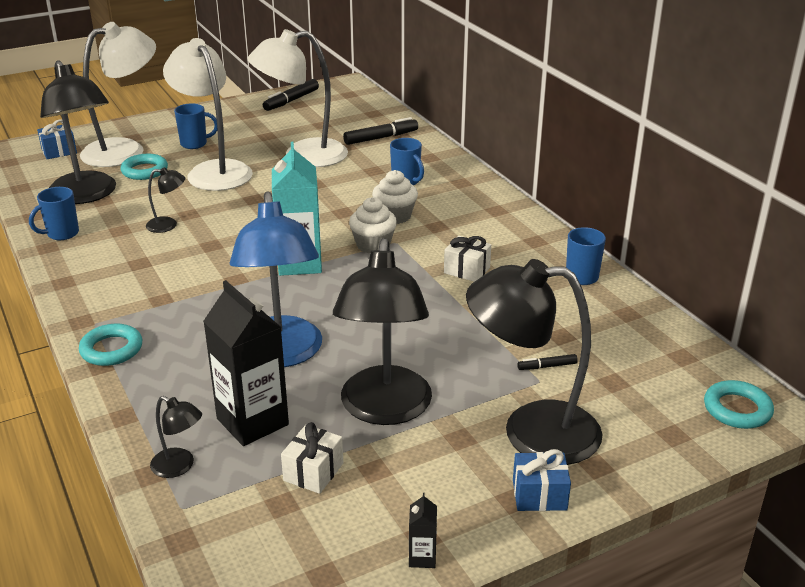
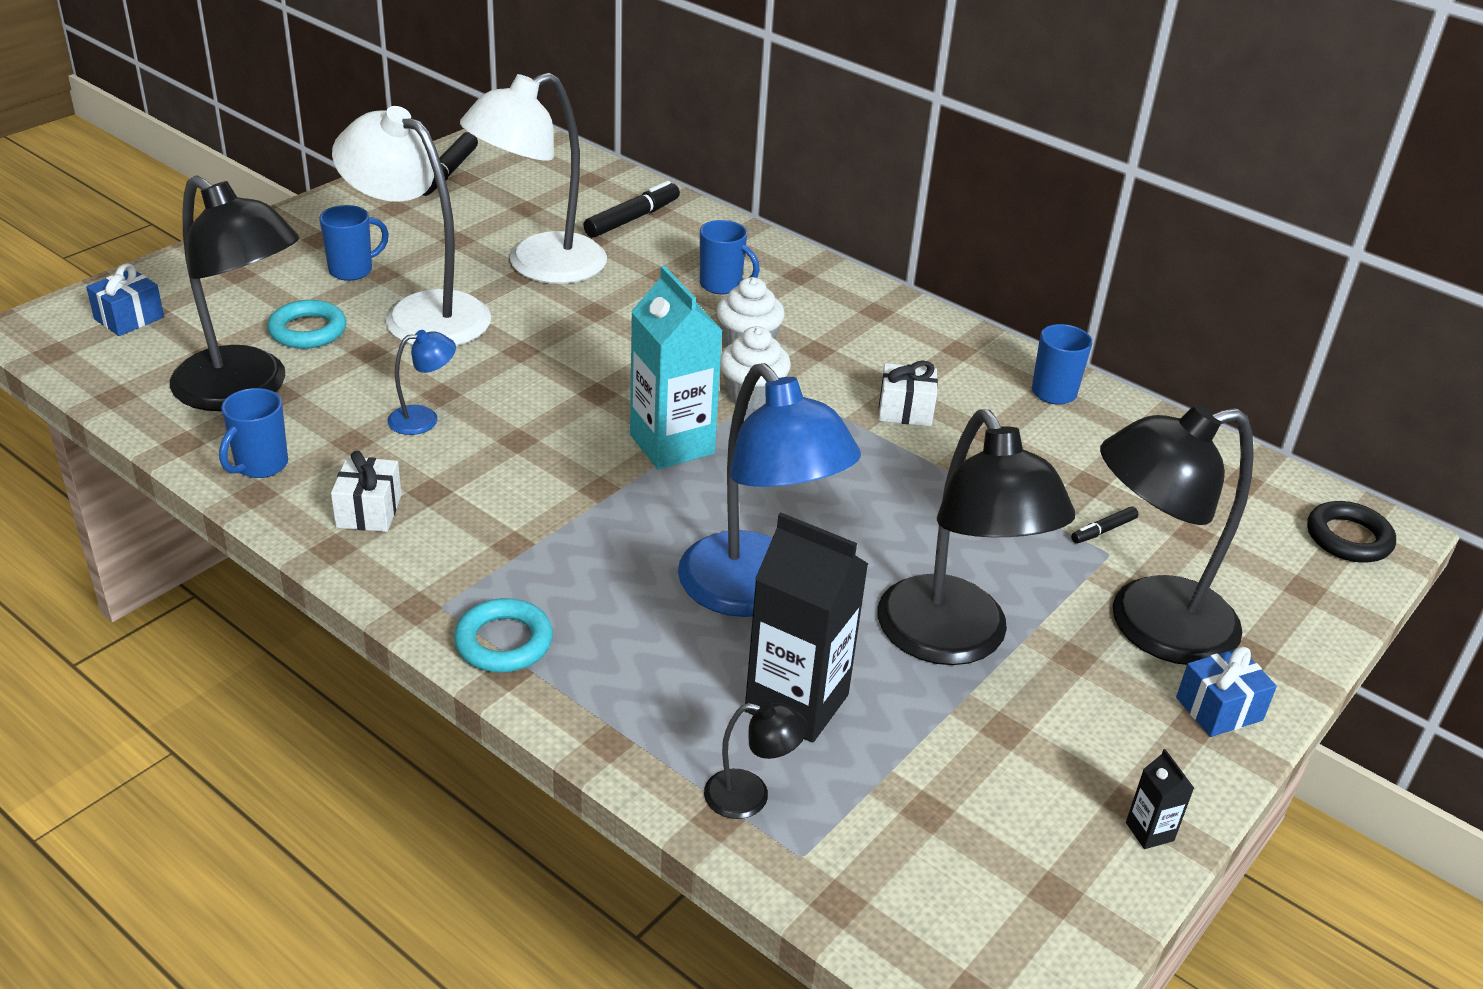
camera: 25 degrees left, 5 degrees up
(125, 150) = (243, 298): white lamp -> none
(168, 225) = (424, 419): black lamp -> blue lamp
(313, 472) = (932, 754): white gift -> white gift (369, 511)
(737, 409) = (1348, 538): turquoise ring -> black ring

